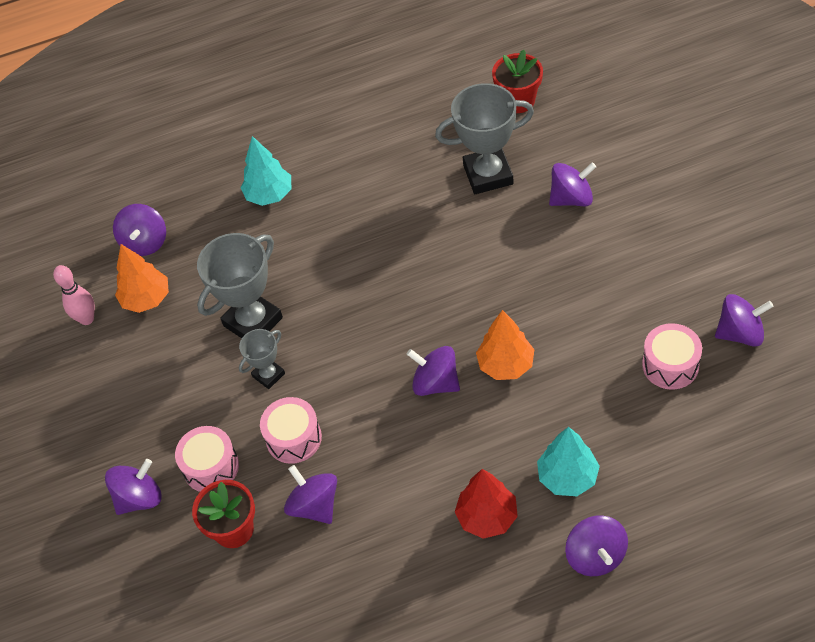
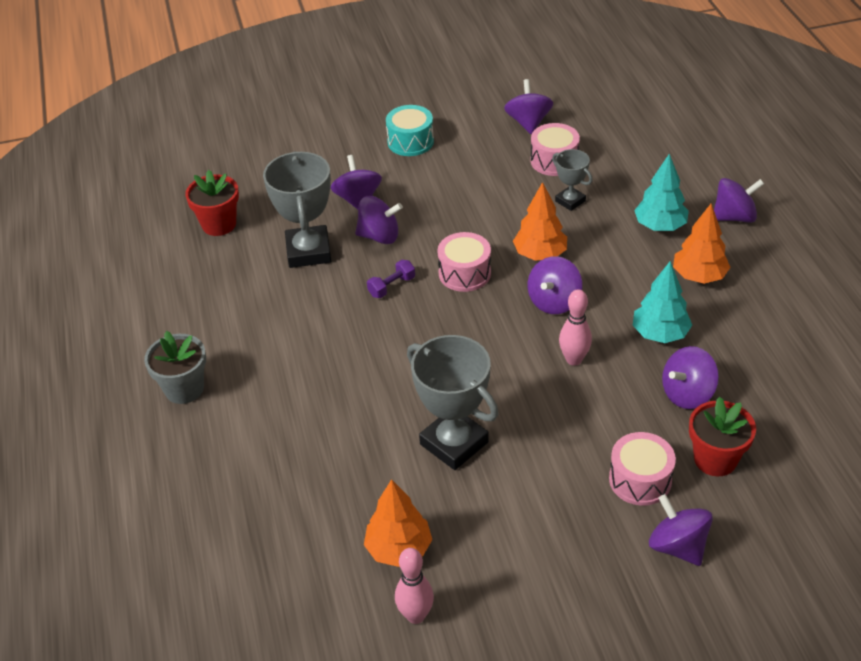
camera: 90 degrees left, 10 degrees down
(145, 242) = (308, 554): purple spinning top -> purple spinning top (379, 236)
(268, 375) = (527, 429): grey trophy -> grey trophy (570, 201)
(269, 195) = (273, 427): turquoise tree -> turquoise tree (660, 334)
(294, 438) = (608, 409): pink drum -> pink drum (464, 273)
(310, 128) = (184, 389): none -> grey flower pot
(356, 405) = (574, 359): none -> pink bowling pin
(445, 247) = (391, 286): none -> purple dumbbell
(487, 517) = (699, 276): red tree -> orange tree
(679, 227) = (410, 141): none -> turquoise drum

